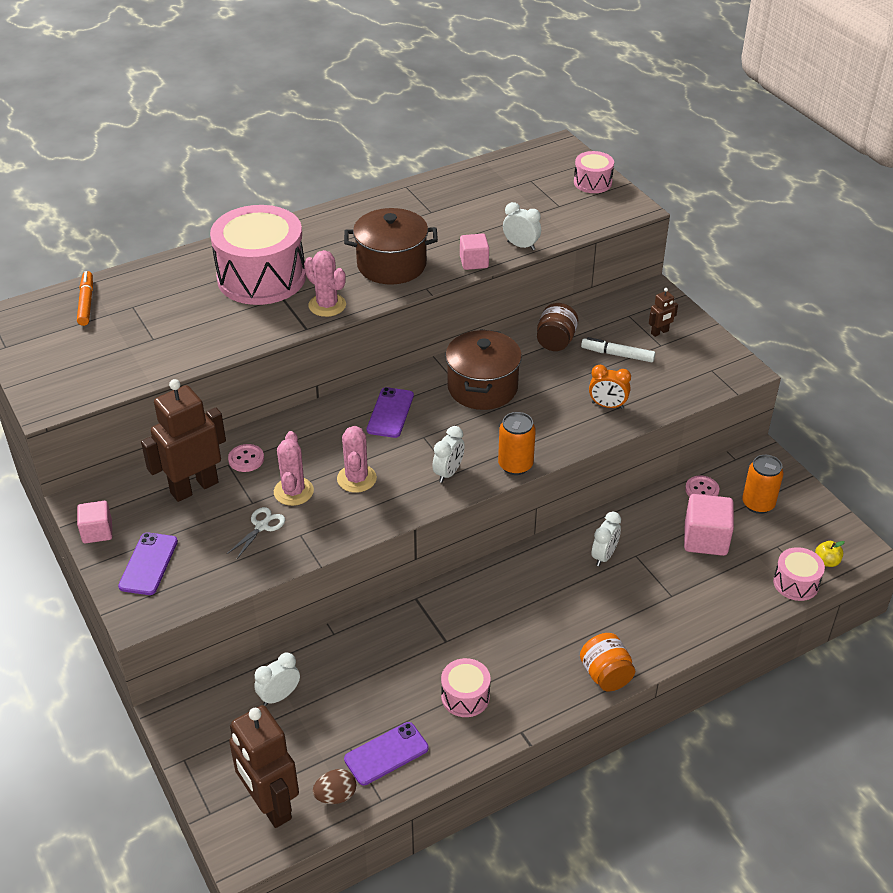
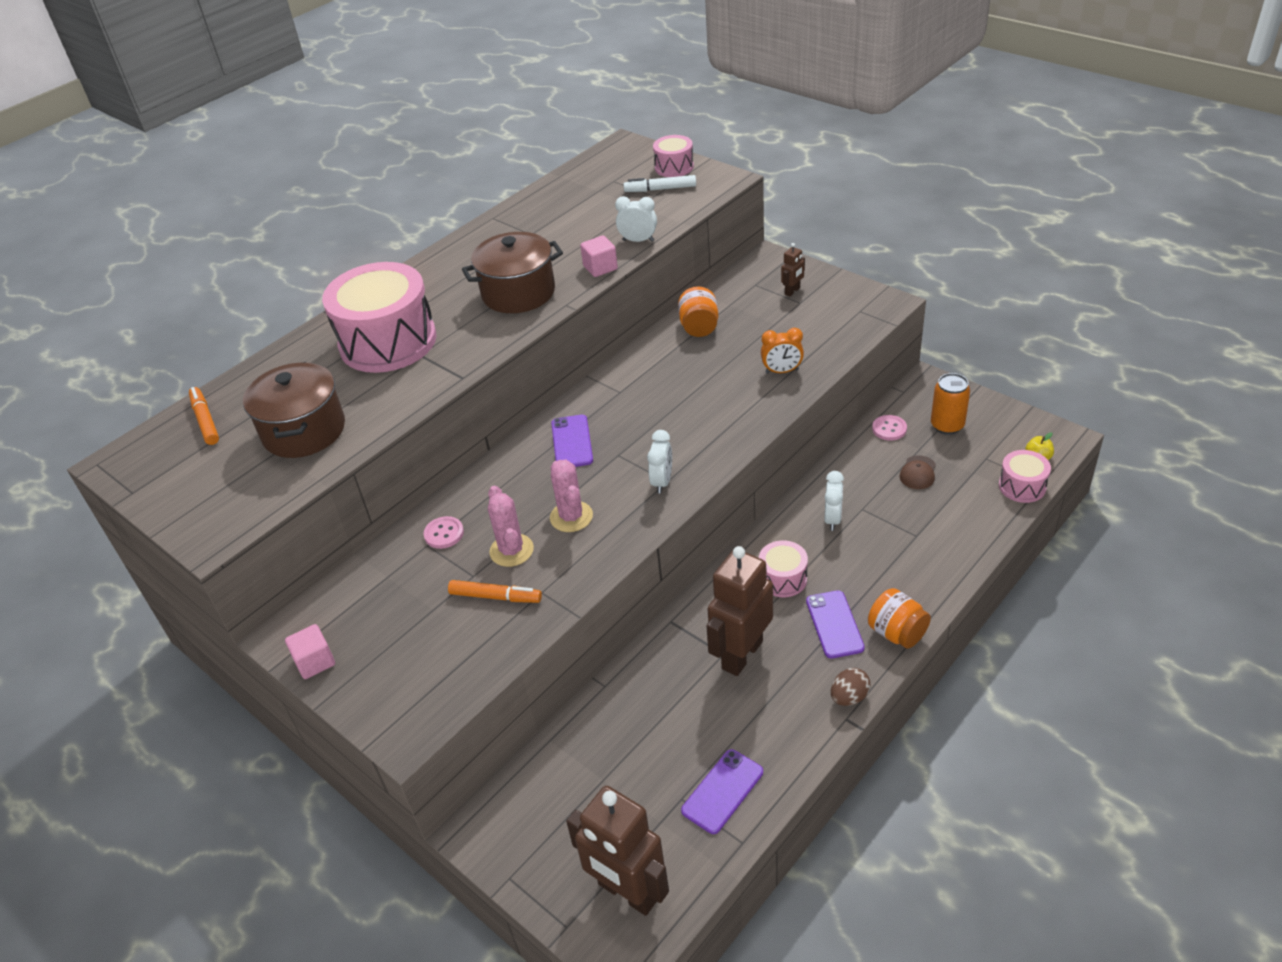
camera: 15 degrees left, 0 degrees up
(148, 564) = (390, 677): purple phone -> purple phone (834, 624)
(194, 487) = (401, 580): brown robot -> brown robot (741, 654)
(262, 526) = (495, 596): white scissors -> orange marker
(279, 696) = (579, 771): white clock -> none
(327, 305) = (472, 349): pink cactus -> none
(335, 796) = (692, 856): brown egg -> brown egg (849, 697)
(465, 696) = (772, 703): pink drum -> pink drum (783, 578)
(482, 387) = (651, 390): brown pot -> brown pot (304, 431)
(515, 465) = (724, 454): orange can -> none
(555, 341) = (699, 327): brown jar -> orange jar
(617, 355) = (765, 322): white marker -> white marker (660, 189)
(705, 539) = (918, 473): pink cube -> brown cap

